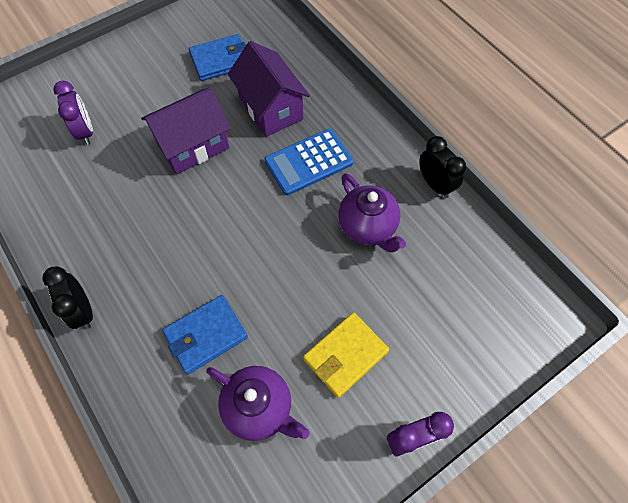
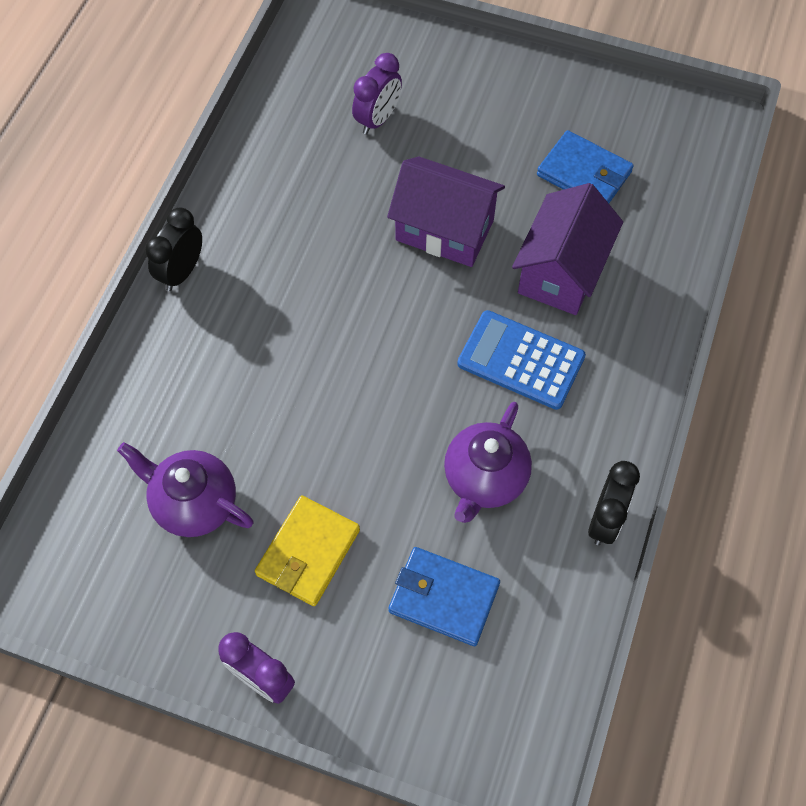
camera: 55 degrees right, 0 degrees up
(206, 335) = (235, 400): blue wallet -> blue wallet (444, 598)
(259, 408) = (194, 503): purple teapot -> purple teapot turned 120 degrees clockwise
(345, 355) = (308, 552): yellow wallet -> yellow wallet turned 75 degrees counterclockwise

